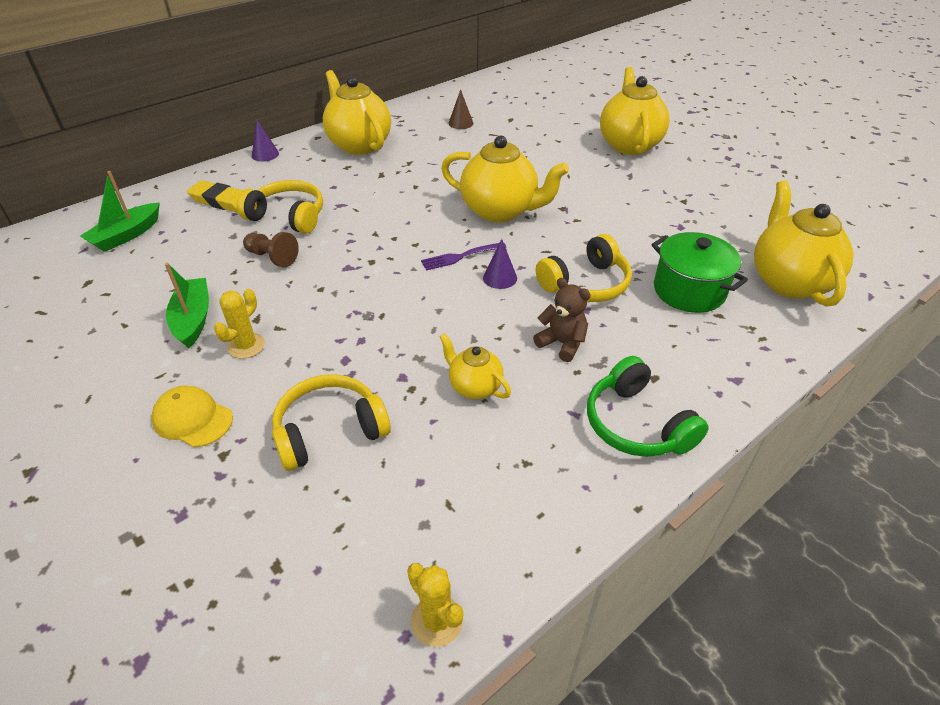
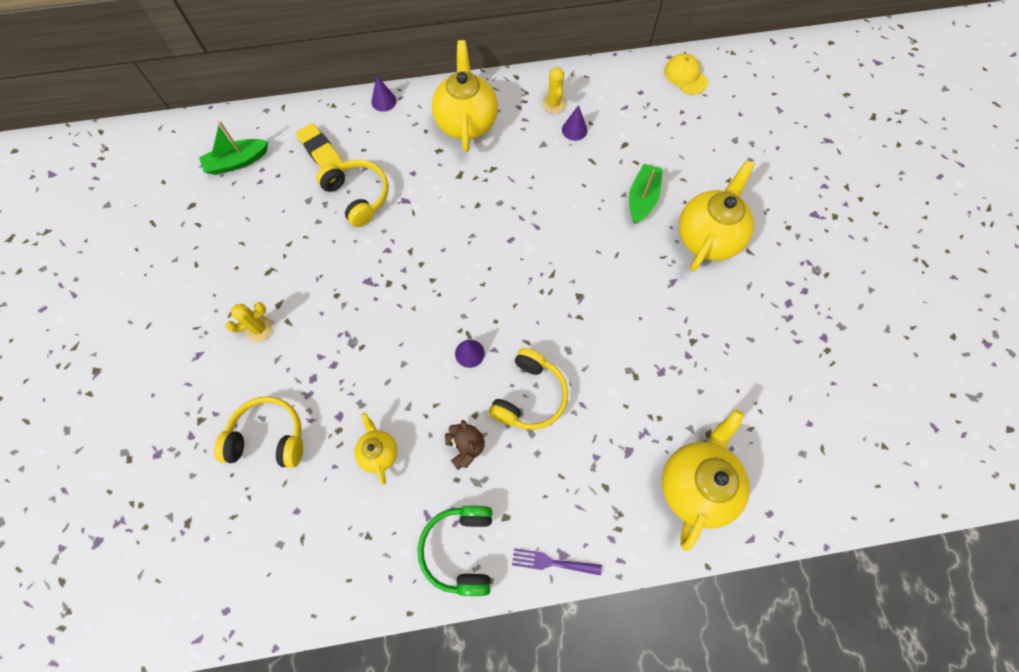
camera: 30 degrees right, 25 degrees up
(192, 419) = (197, 379): yellow cap -> yellow cap (685, 76)
(193, 319) = (239, 283): green boat -> green boat (642, 199)
(272, 257) = (322, 241): brown pawn -> none
(436, 620) = (246, 612): yellow cactus -> yellow cactus (554, 104)
(460, 123) = (574, 130): brown cone -> purple cone
(460, 257) = (456, 313): purple fork -> purple fork (552, 562)
(500, 211) = (524, 273): yellow teapot -> none
(586, 284) = (529, 396): yellow headphones -> yellow headphones turned 60 degrees counterclockwise
(689, 290) = (604, 448): green pot -> none

